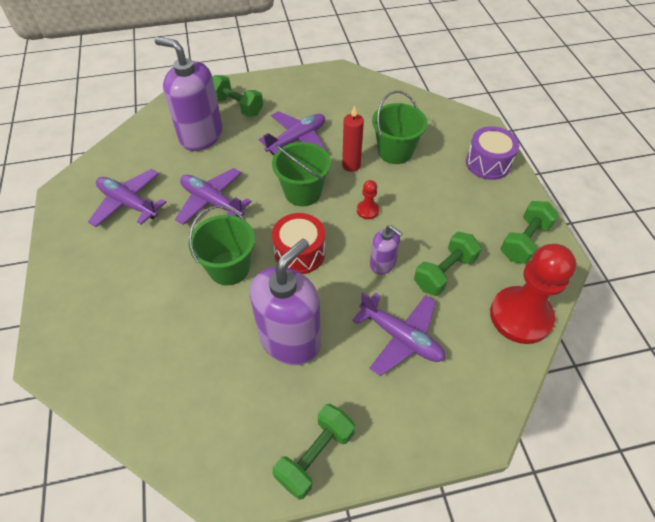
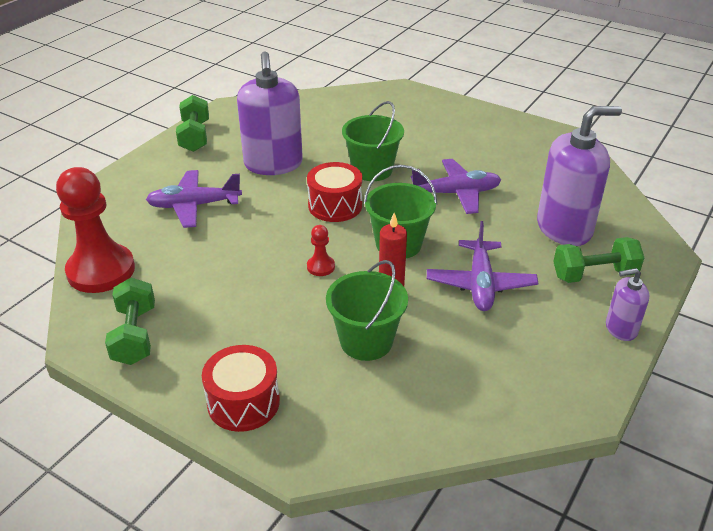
camera: 135 degrees right, 15 degrees down
(129, 203) = (510, 157): purple plane -> none
(382, 264) = (258, 237): purple soap dispenser -> purple soap dispenser (620, 329)
(444, 272) = (197, 262): green dumbbell -> none
(488, 163) = (243, 402): purple drum -> red drum

